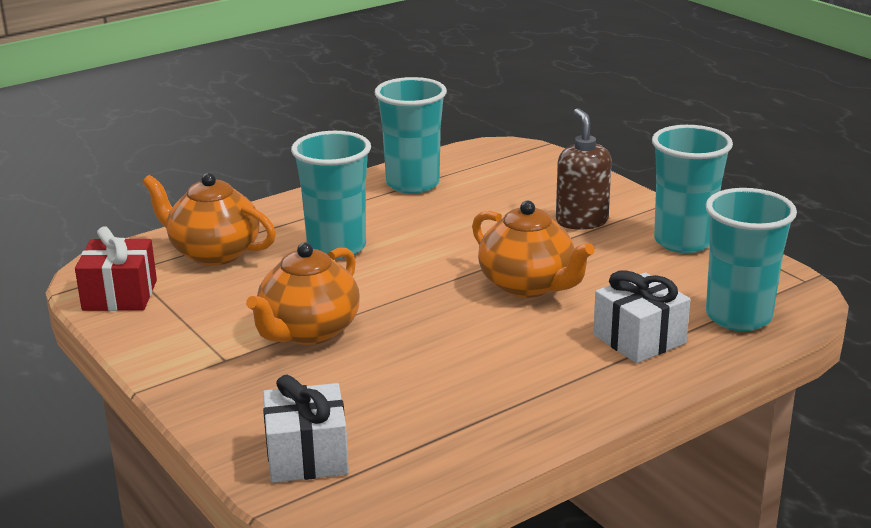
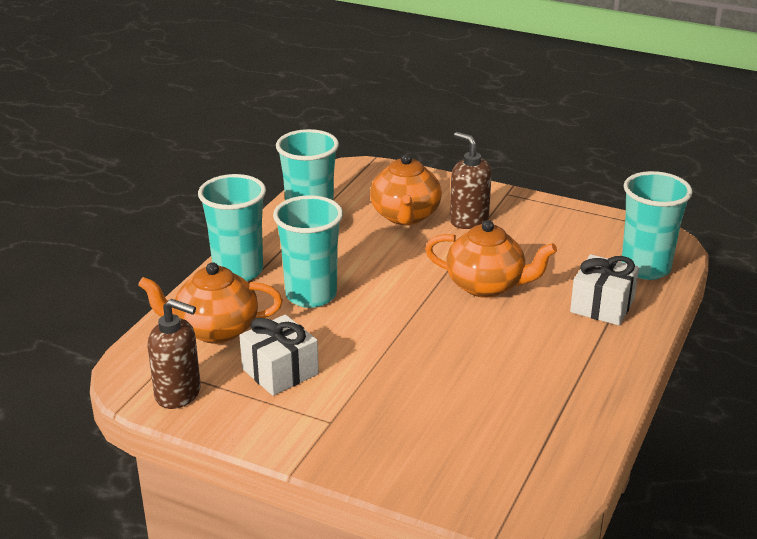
camera: 30 degrees left, 5 degrees up
(120, 295) = (178, 394): red gift -> brown soap dispenser
(307, 456) = (479, 478): white gift -> white gift (280, 371)
(308, 331) = (369, 376): orange teapot -> orange teapot (405, 216)
(683, 241) = (553, 218): turquoise cup -> turquoise cup (238, 271)

